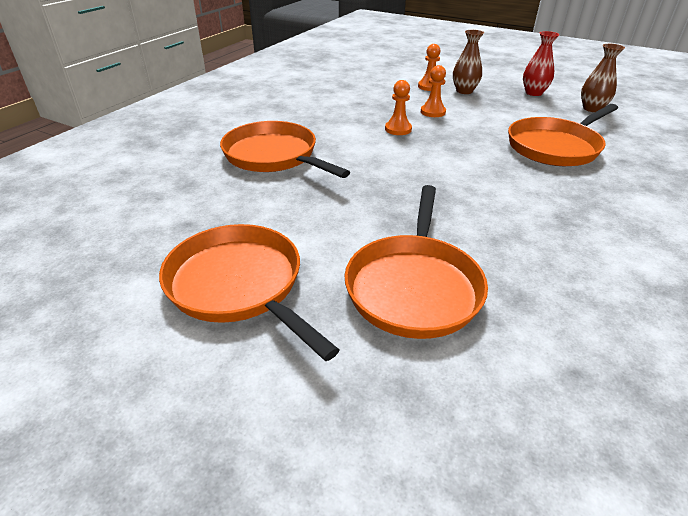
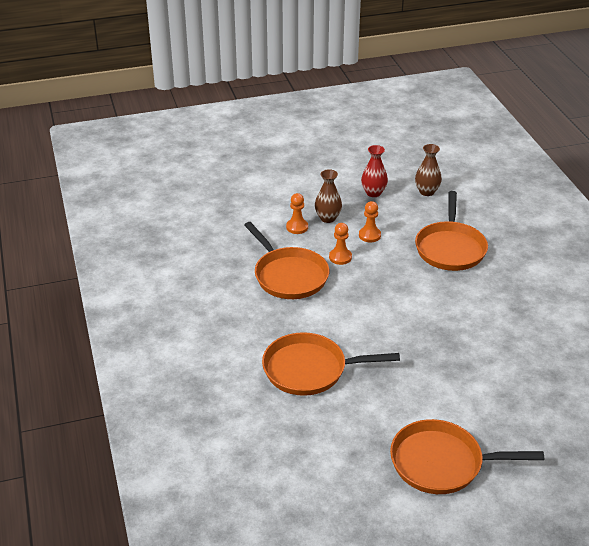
camera: 45 degrees left, 0 degrees up
(398, 129) = (344, 291): orange pawn -> orange pawn (369, 235)
(414, 286) = (510, 402): orange pan -> orange pan (288, 276)

